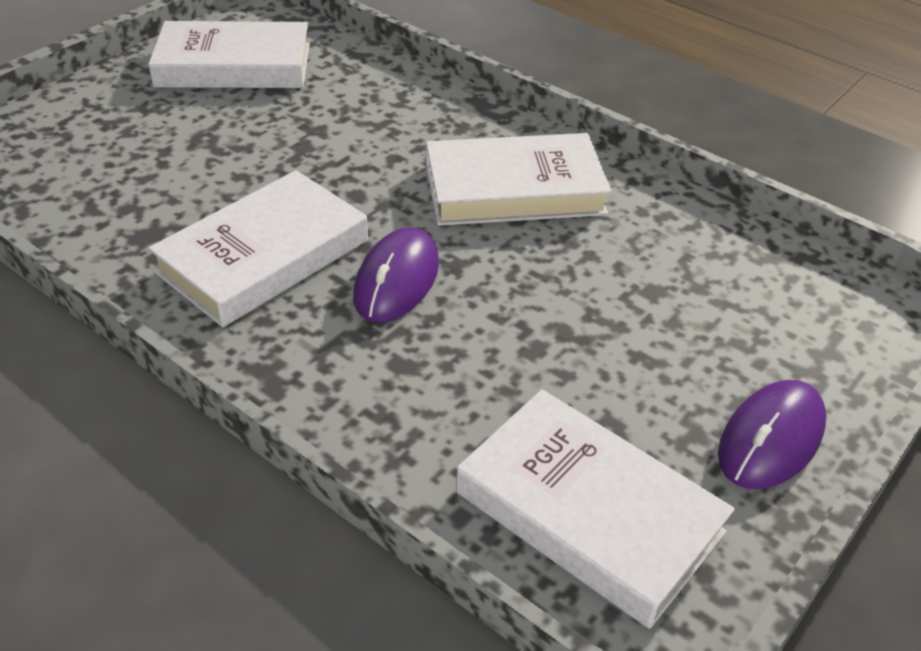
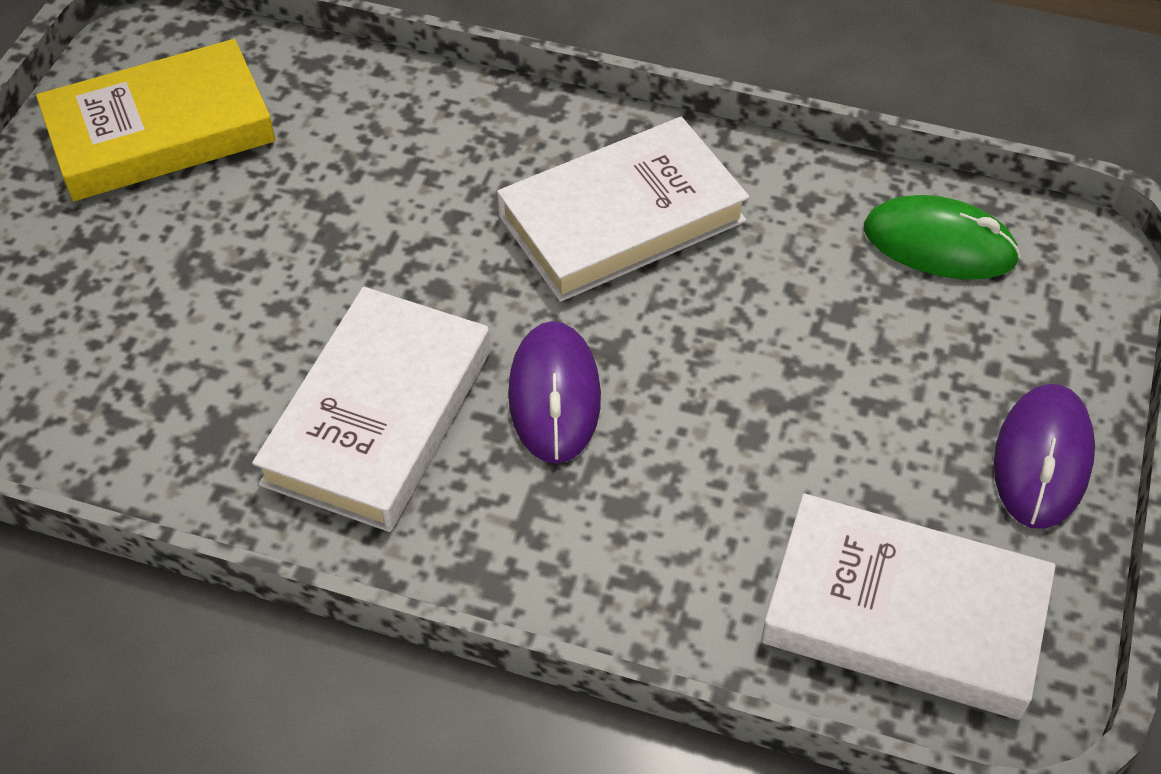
camera: 20 degrees left, 10 degrees up
(234, 65) = (160, 131): white book -> yellow book
(756, 269) = (939, 244): none -> green mouse

